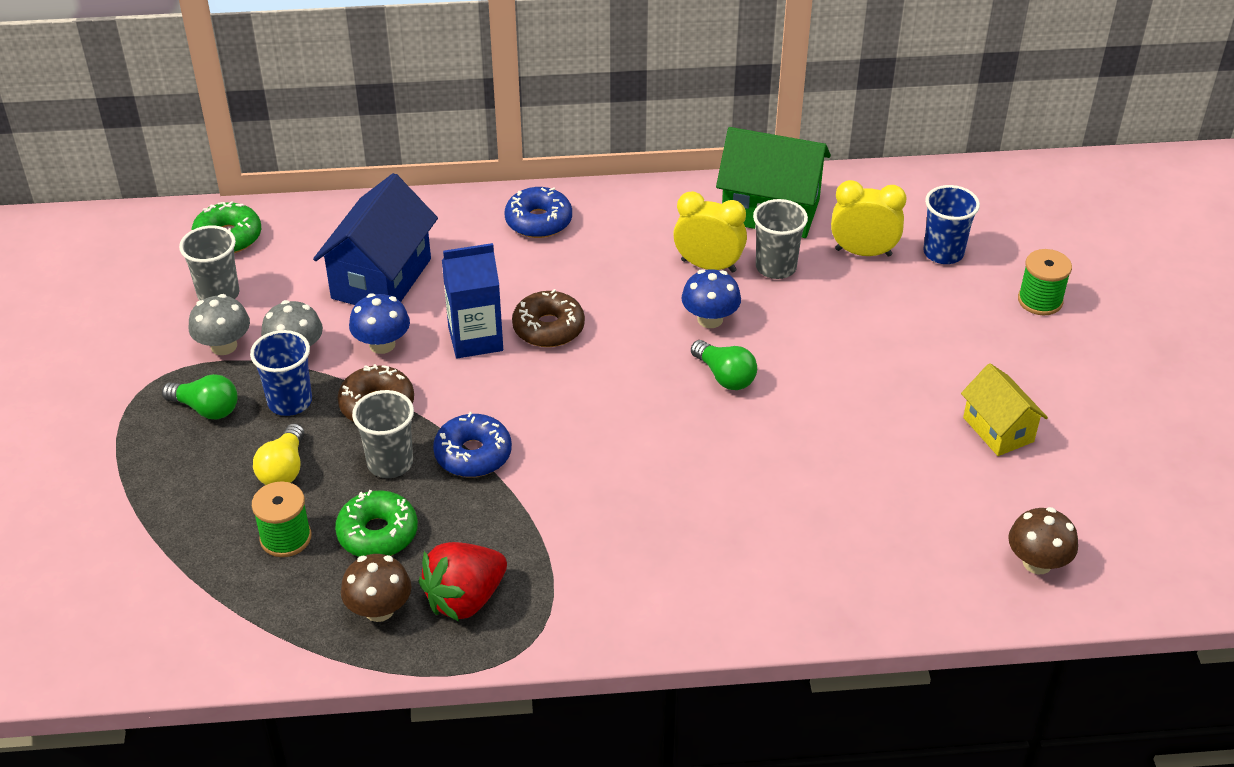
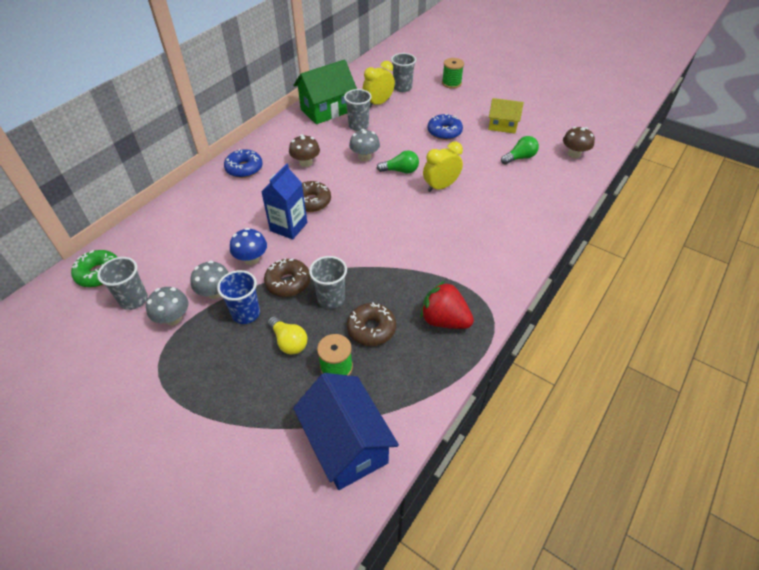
camera: 50 degrees left, 5 degrees up
(206, 409) = (208, 350): green light bulb -> green light bulb (519, 158)
(377, 533) = (371, 329): green donut -> brown donut
(379, 609) = (421, 356): brown mushroom -> brown mushroom (306, 163)
(381, 278) = (208, 235): blue house -> blue house (346, 444)
(465, 599) = (444, 320): red strawberry -> red strawberry turned 120 degrees clockwise
(473, 454) = (358, 267): blue donut -> blue donut (444, 132)
(708, 266) = (335, 141): yellow clock -> yellow clock (440, 186)
(710, 319) = (364, 157): blue mushroom -> grey mushroom
(943, 253) = (402, 88): blue cup -> grey cup

